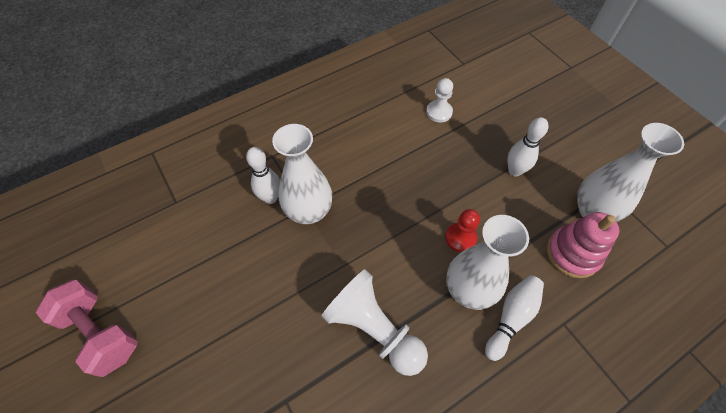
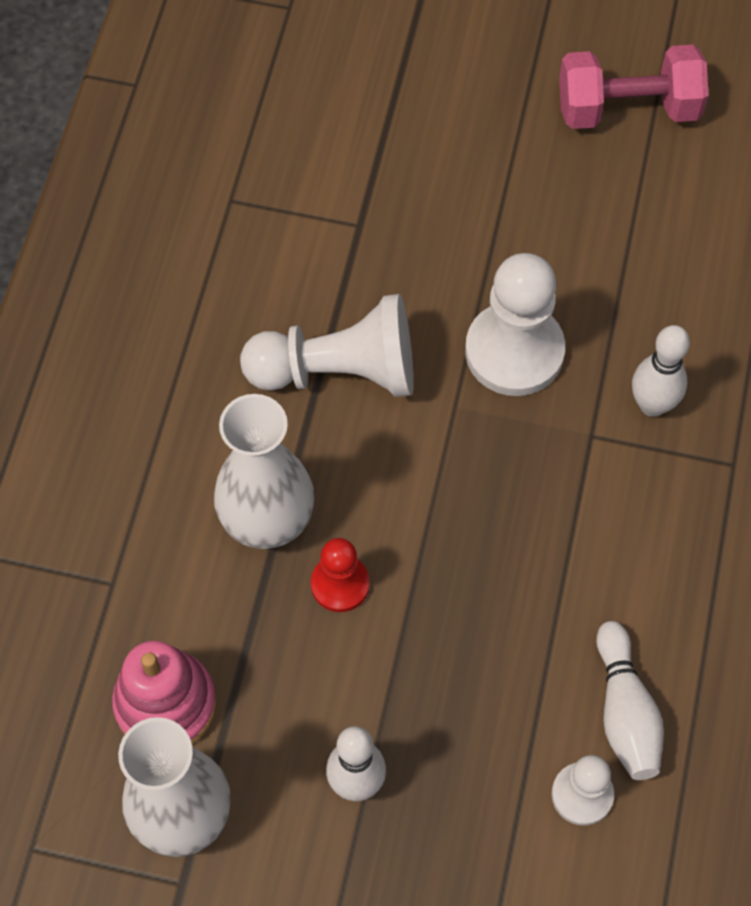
camera: 135 degrees right, 5 degrees up
(293, 266) = (514, 351): none -> white pawn
(309, 211) = (580, 434): white vase -> none
(511, 318) = (184, 531): white bowling pin -> white bowling pin (625, 712)

